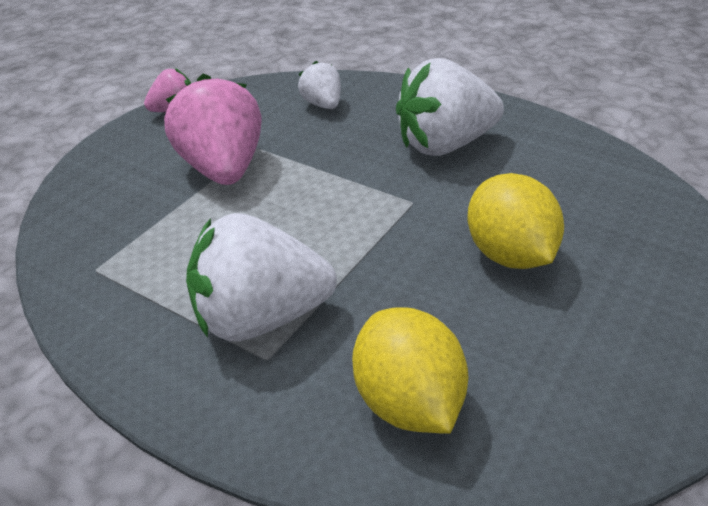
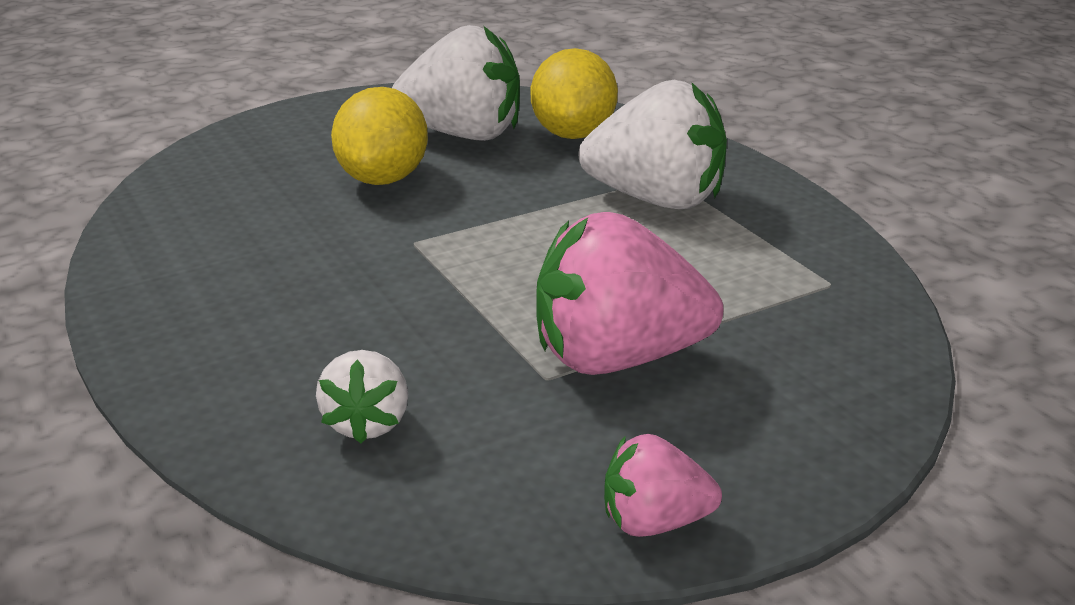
camera: 155 degrees left, 10 degrees down
(224, 168) = (617, 358): pink strawberry -> pink strawberry turned 75 degrees clockwise
(445, 144) = (284, 290): white strawberry -> white strawberry (463, 135)

